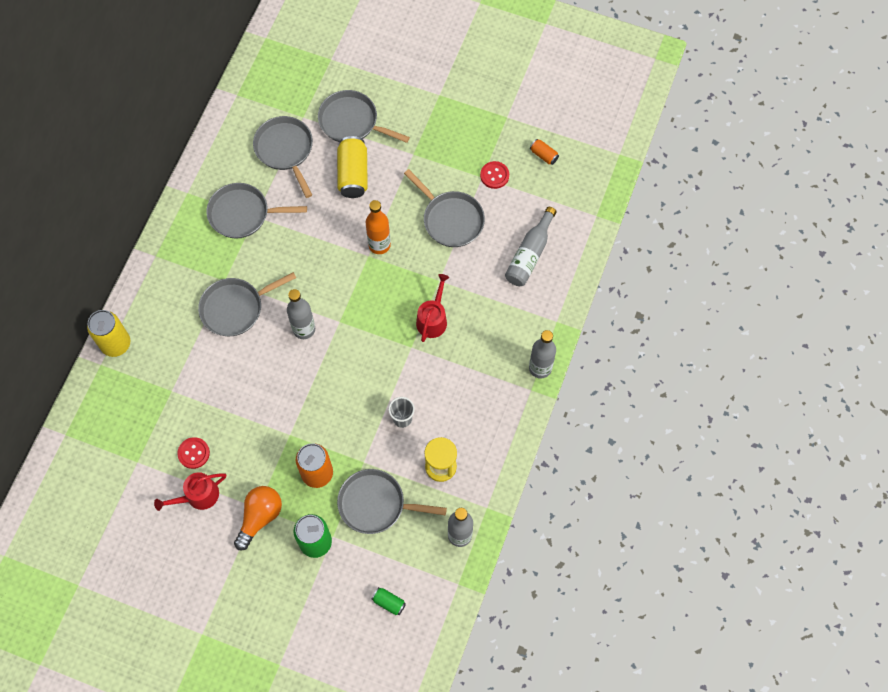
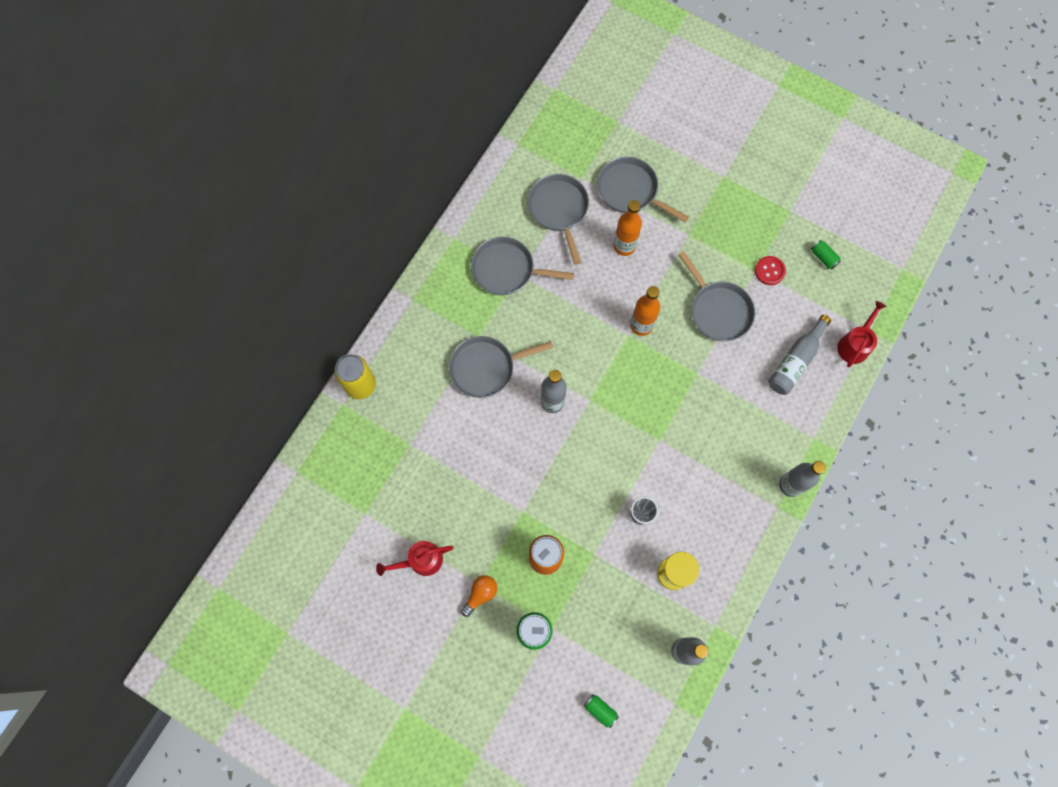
camera: 10 degrees right, 5 degrees up
(193, 453) = (423, 514): red button -> none
(260, 517) = (480, 594): orange light bulb -> orange light bulb, size x0.67
(353, 174) = (624, 246): yellow can -> orange bottle
(376, 504) = (601, 601): grey pan -> none
(433, 319) = (686, 414): red watering can -> red watering can (854, 344)
(543, 155) = (823, 257): orange can -> green can

